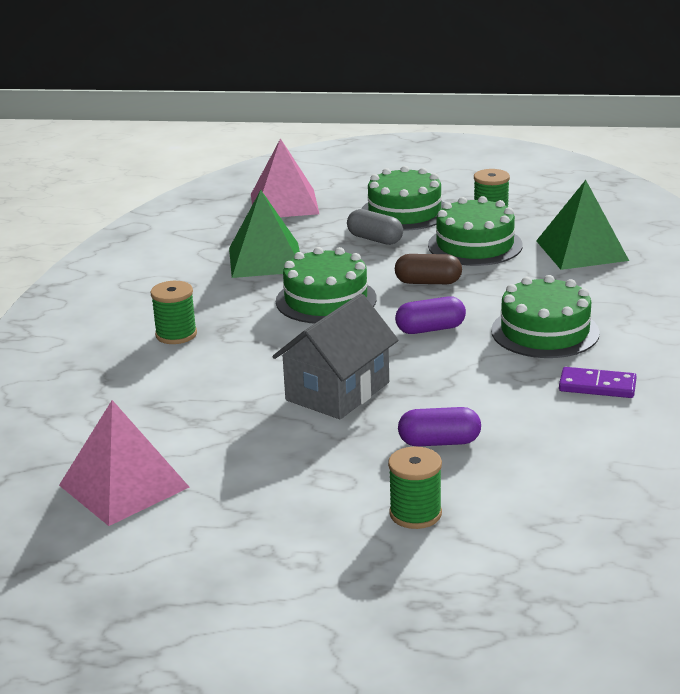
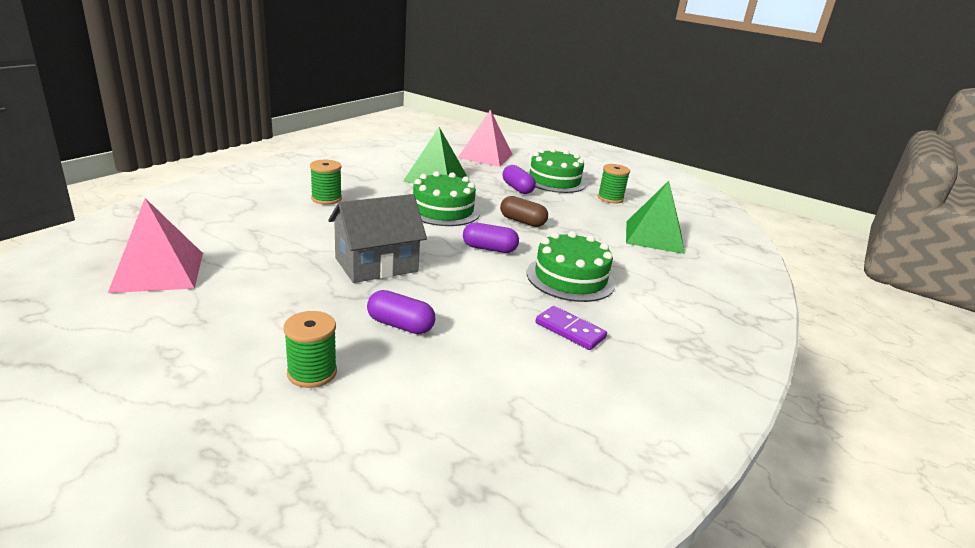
camera: 20 degrees right, 0 degrees up
(375, 239) = (517, 188): grey capsule -> purple capsule
(475, 245) = (580, 211): green cake -> none

